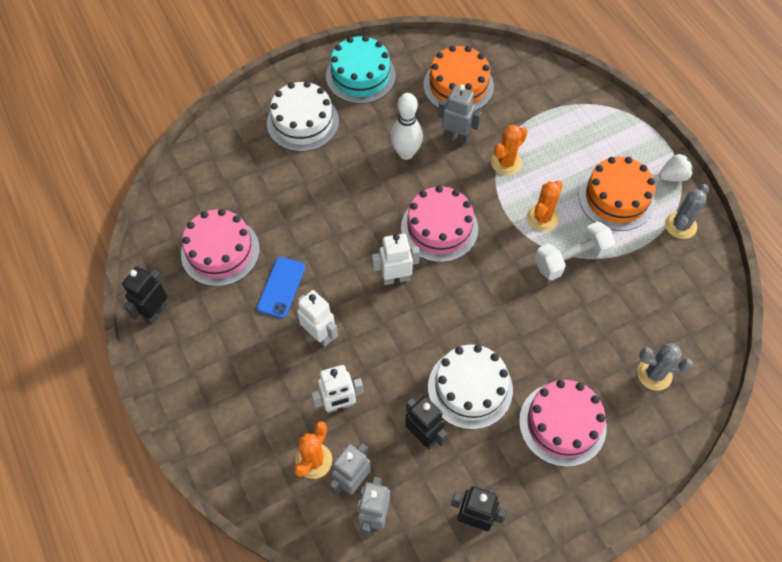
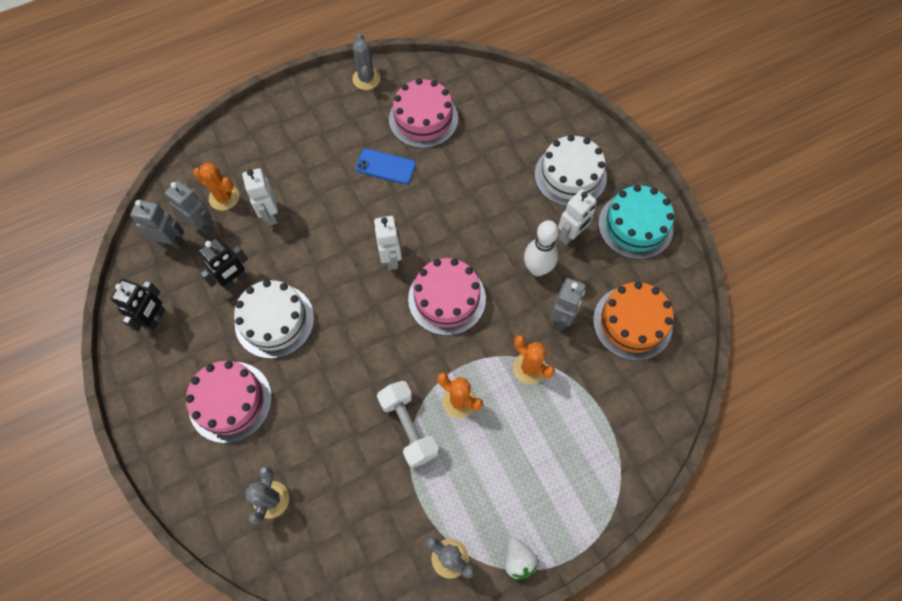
camera: 90 degrees right, 5 degrees up
(155, 312) = (366, 79): black robot -> grey cactus
(319, 335) = (337, 198): white robot -> white robot (570, 235)
(616, 198) = (486, 486): orange cake -> none

